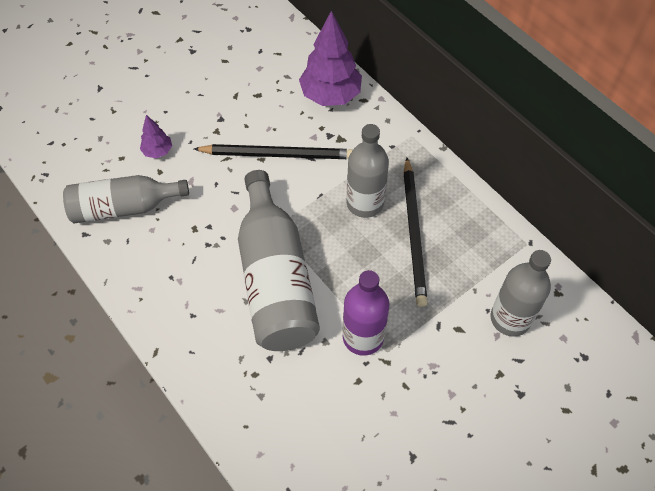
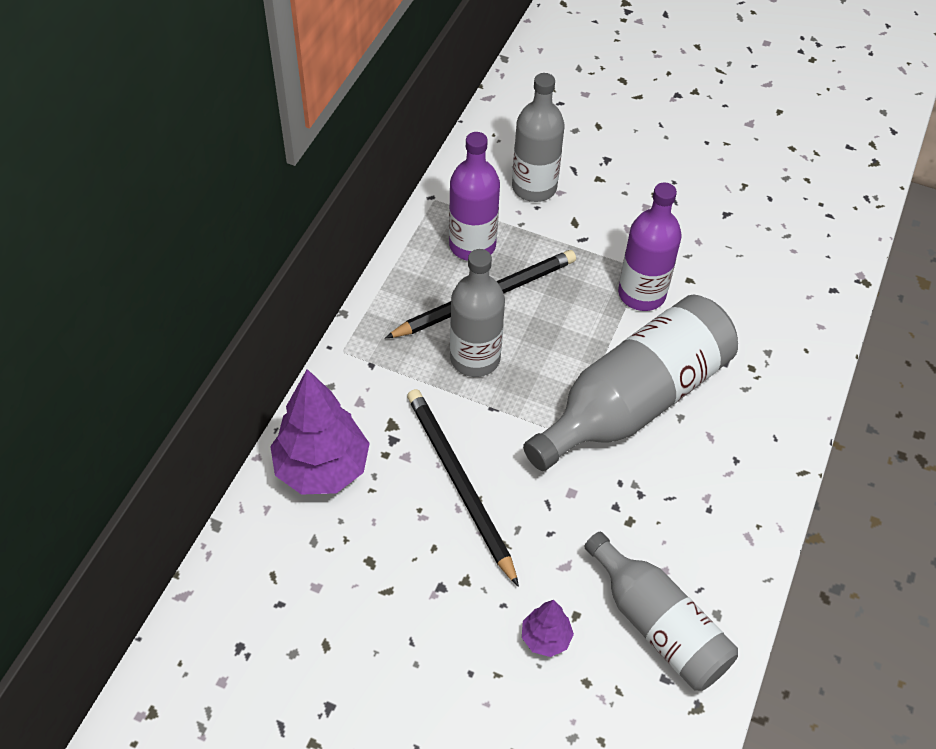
camera: 120 degrees left, 5 degrees down
(468, 247) = (472, 245): none -> purple bottle

